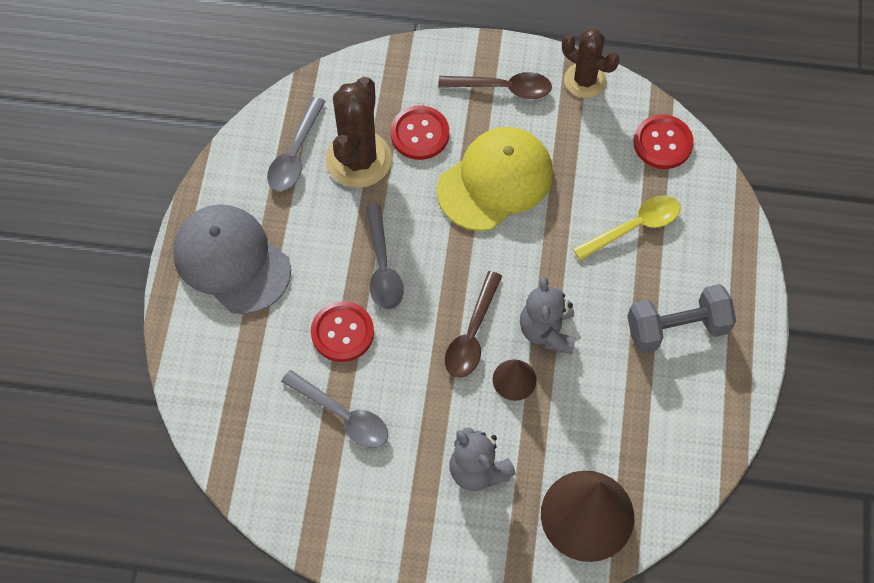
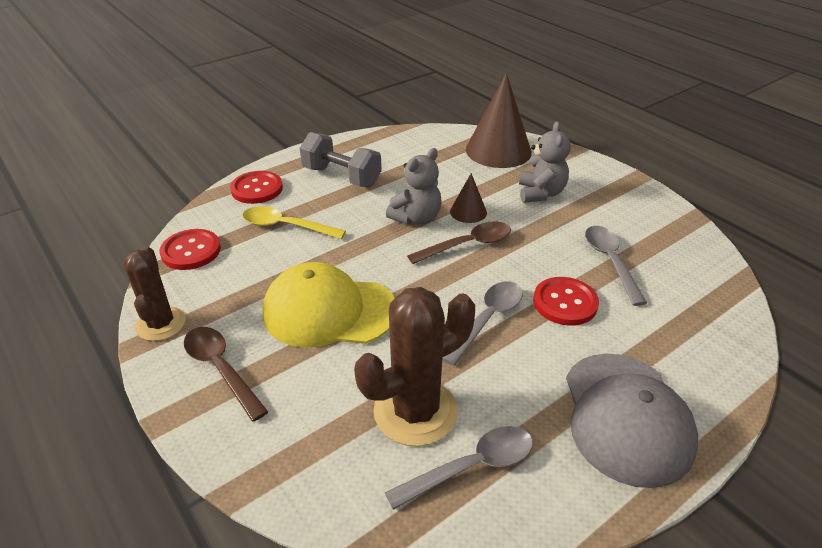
camera: 135 degrees left, 25 degrees down
(419, 134) = (336, 389): red button -> red button (257, 189)

